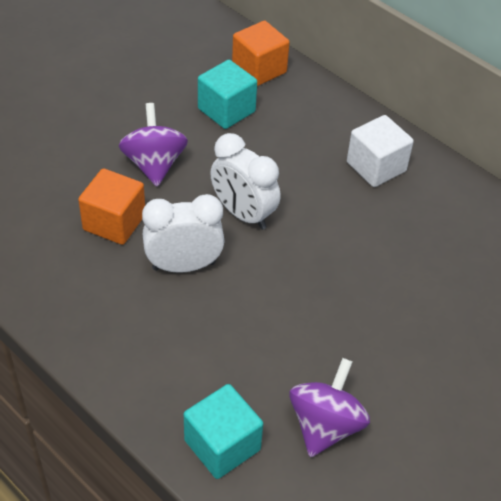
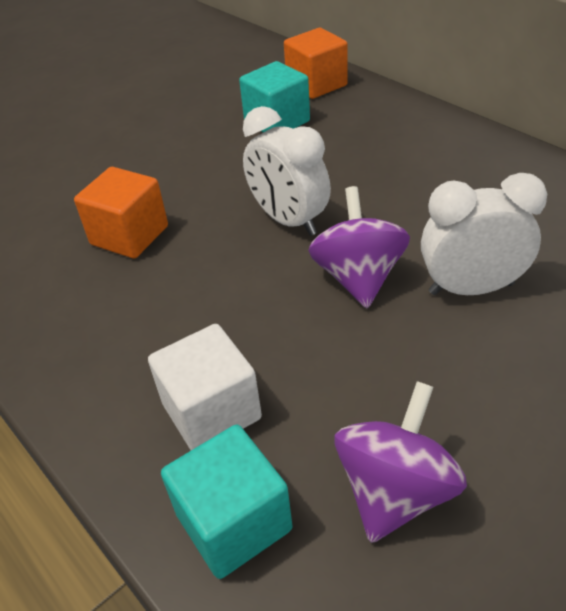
camera: 10 degrees right, 5 degrees down
(154, 164) = (187, 175): purple spinning top -> purple spinning top (358, 277)
(184, 265) = (208, 279): white clock -> white clock (470, 288)
(376, 167) = (455, 165): white cube -> white cube (211, 411)

